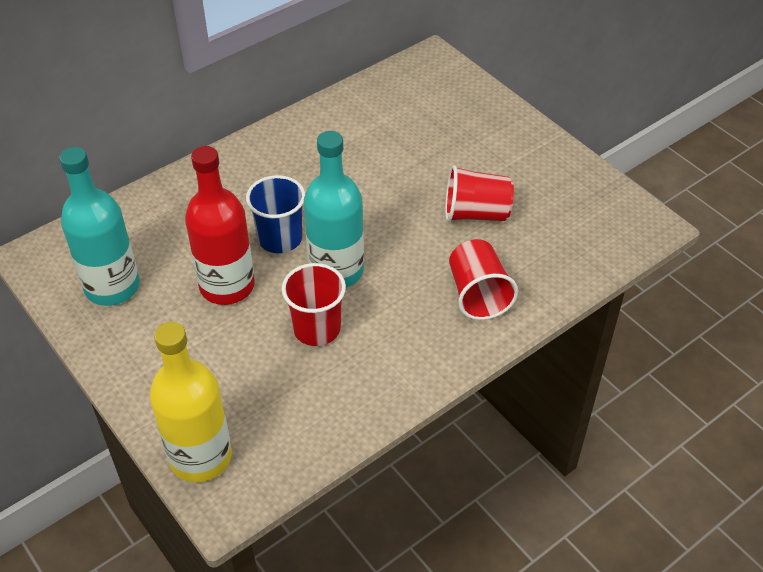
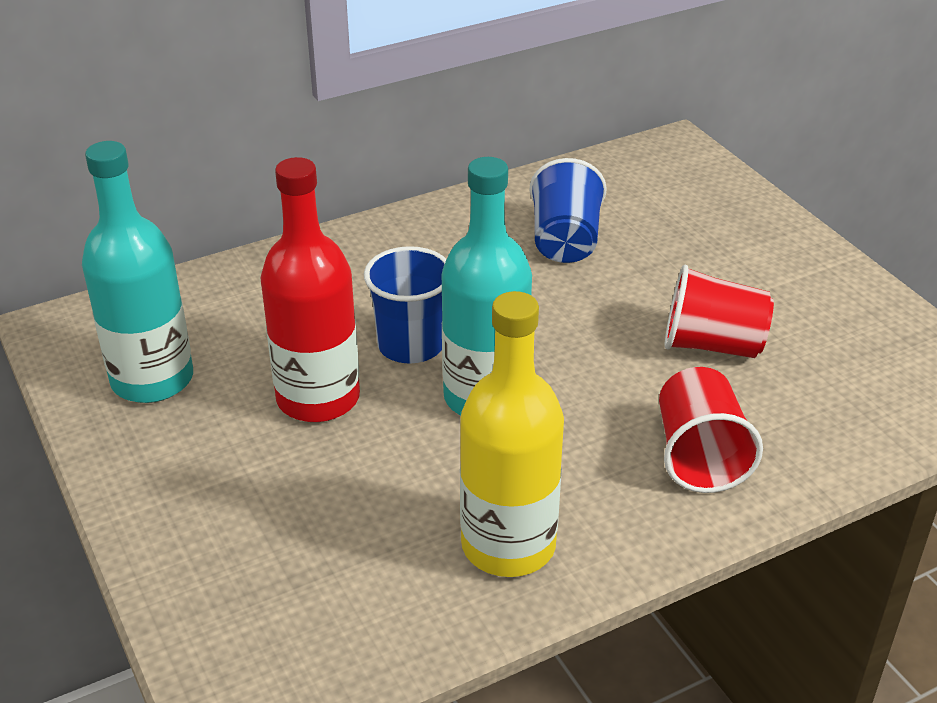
camera: 10 degrees right, 10 degrees down
(200, 457) = (215, 634): yellow bottle -> yellow bottle (508, 545)
(316, 328) = (439, 472): red cup -> none
(368, 145) = (565, 241): none -> blue cup

